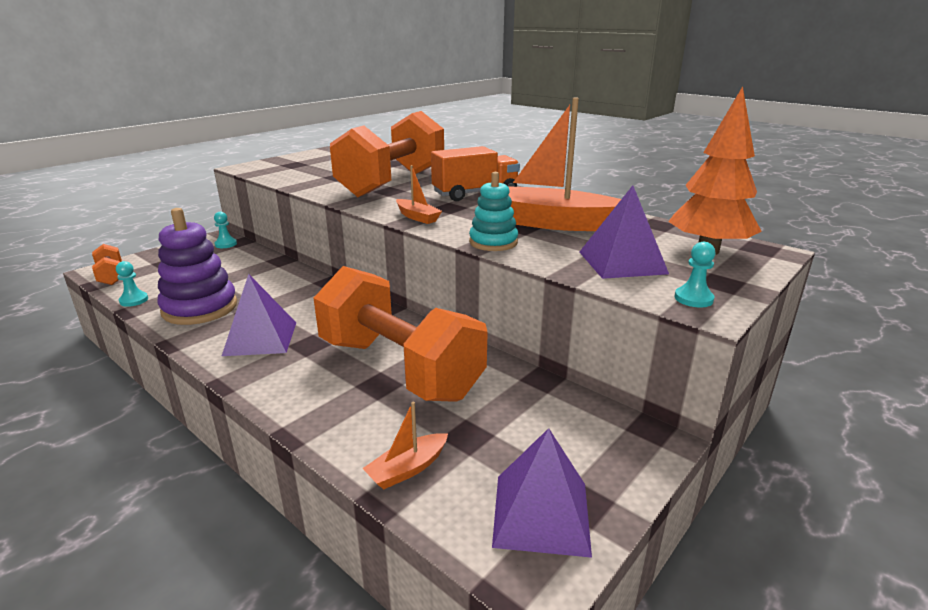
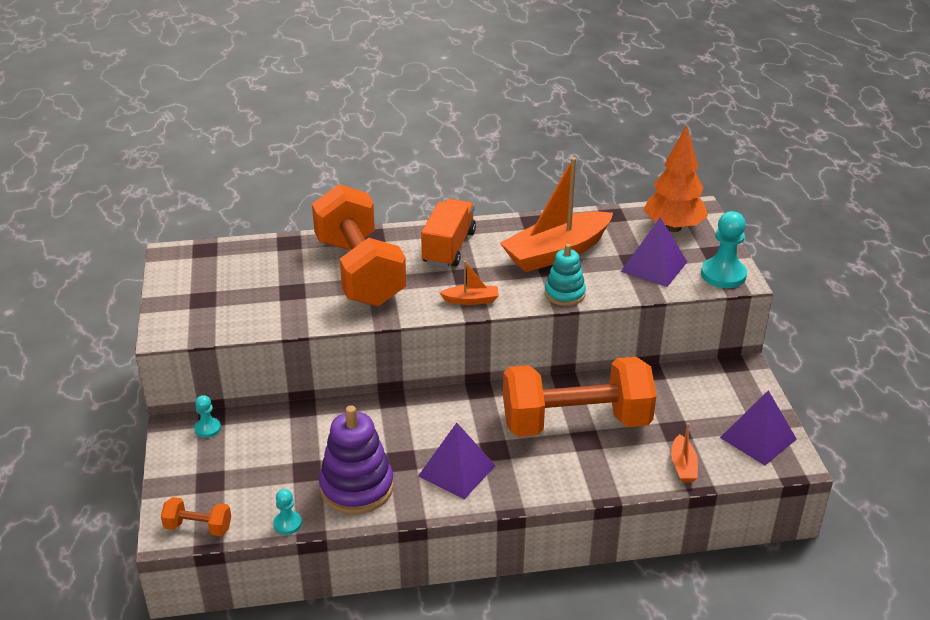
camera: 50 degrees left, 10 degrees up
(693, 299) = (723, 275): turquoise pawn -> turquoise pawn, size x1.84

